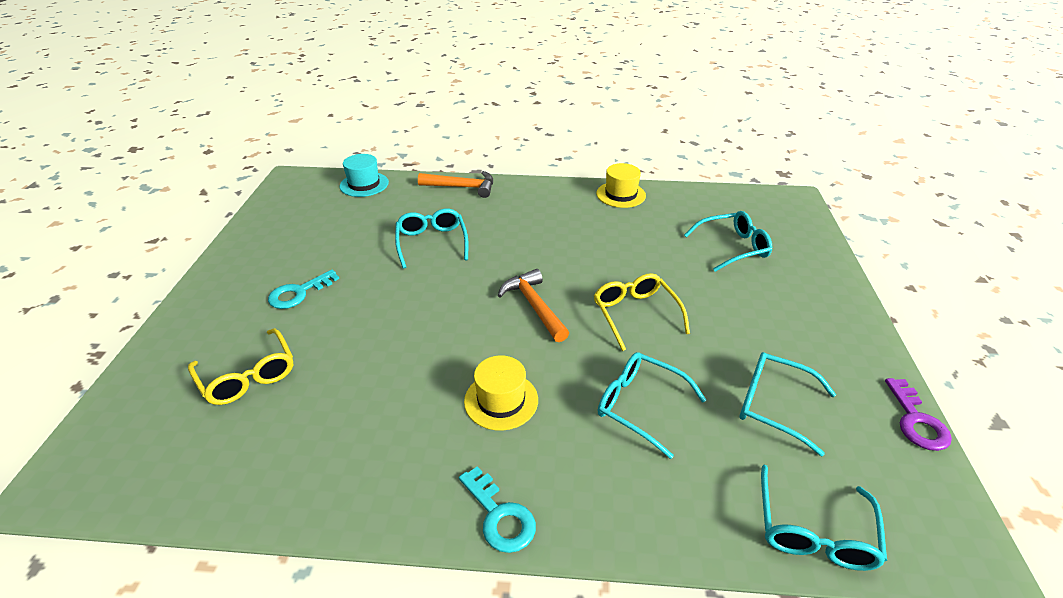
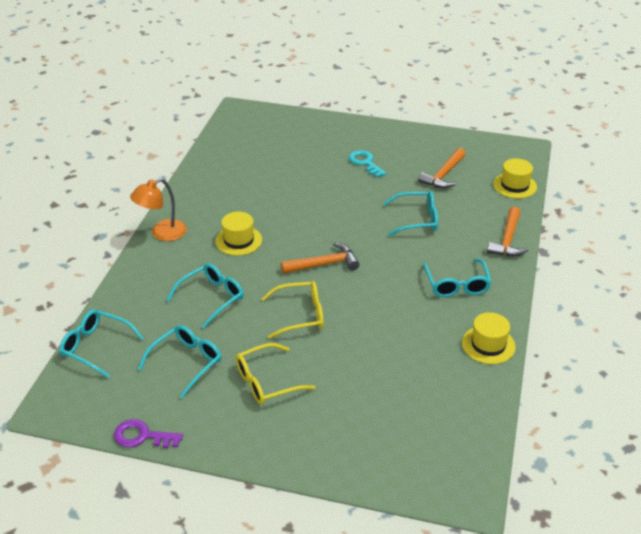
camera: 100 degrees right, 0 degrees up
(248, 376) = (291, 151): yellow glasses -> yellow glasses (266, 382)
(338, 229) = (443, 175): none -> orange hammer
(364, 184) = (514, 185): turquoise hat -> yellow hat
(499, 516) = (162, 233): turquoise key -> orange lamp
(733, 247) = (379, 404): turquoise glasses -> turquoise glasses (457, 285)

